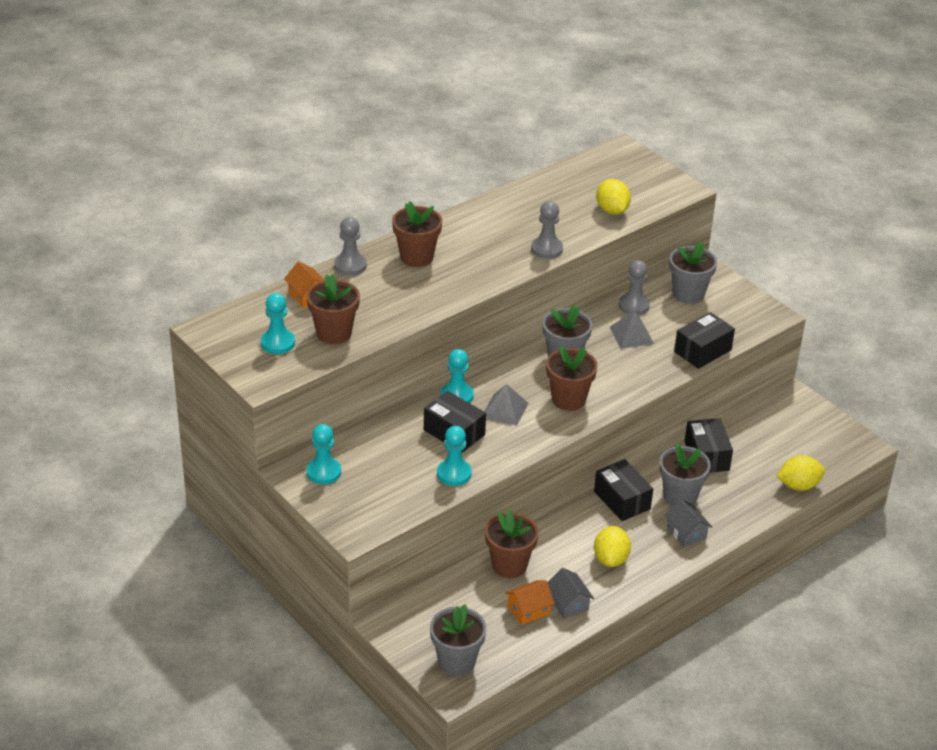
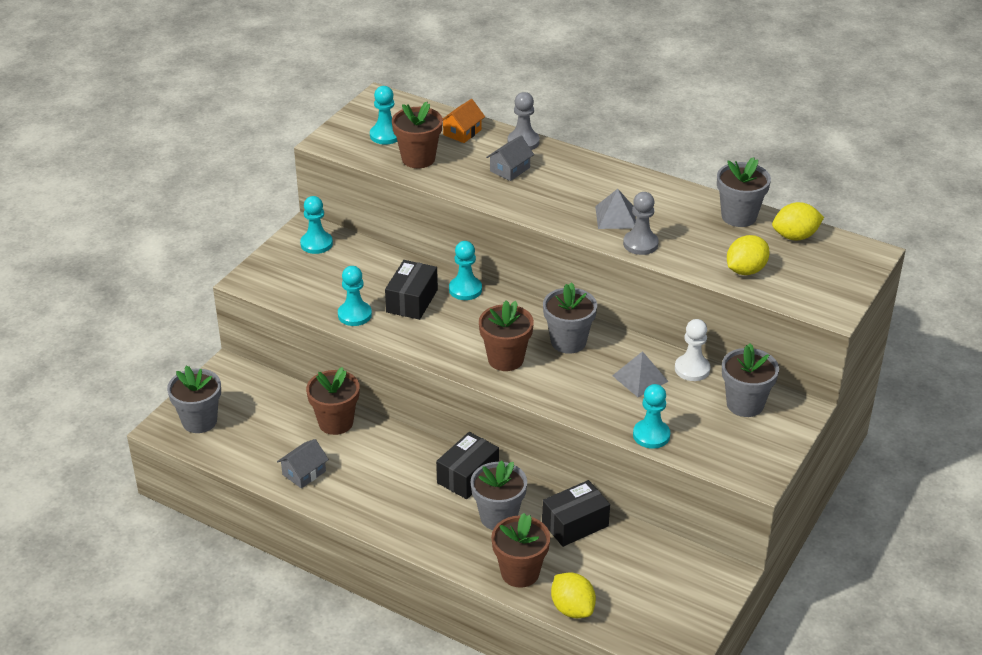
camera: 70 degrees right, 0 degrees up
(416, 257) = (565, 173): brown flower pot -> brown flower pot (520, 572)
(505, 409) = (464, 323): grey pyramid -> grey pyramid (615, 217)
(528, 610) = (283, 449): orange house -> none
(538, 190) = (739, 216): none -> grey flower pot
(611, 559) = (378, 487): yellow lemon -> yellow lemon (795, 236)
(634, 305) = (692, 369): grey pawn -> white pawn
(686, 533) = (445, 534): grey house -> grey house (510, 169)
(702, 351) = (651, 435): black box -> turquoise pawn

